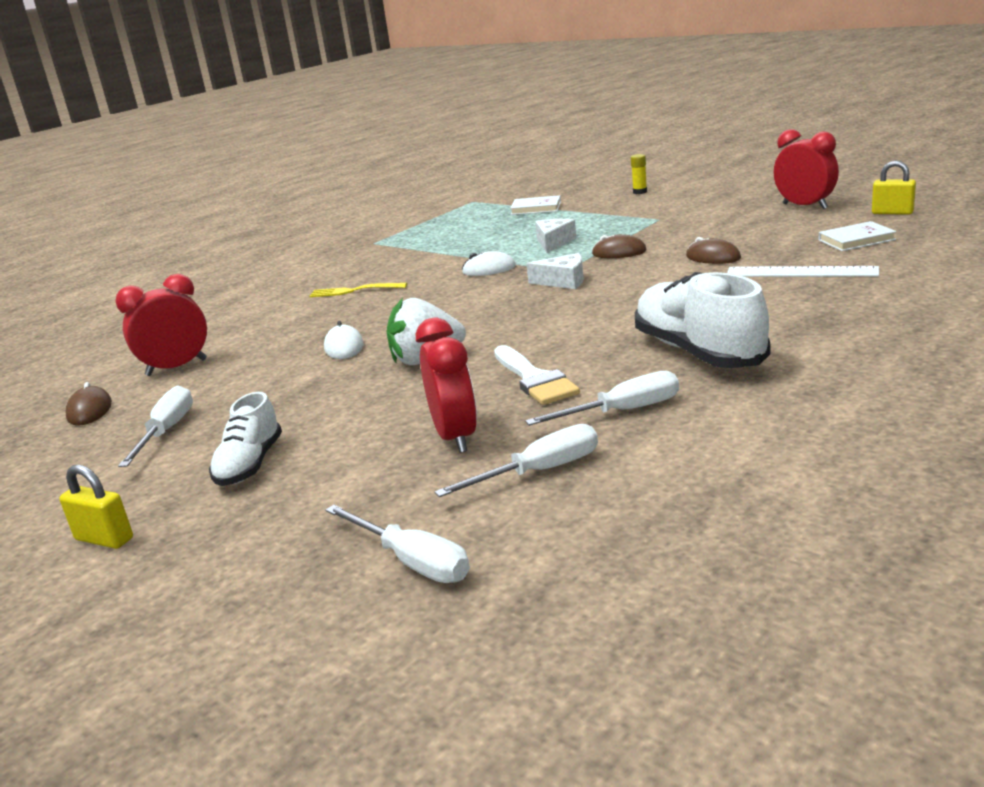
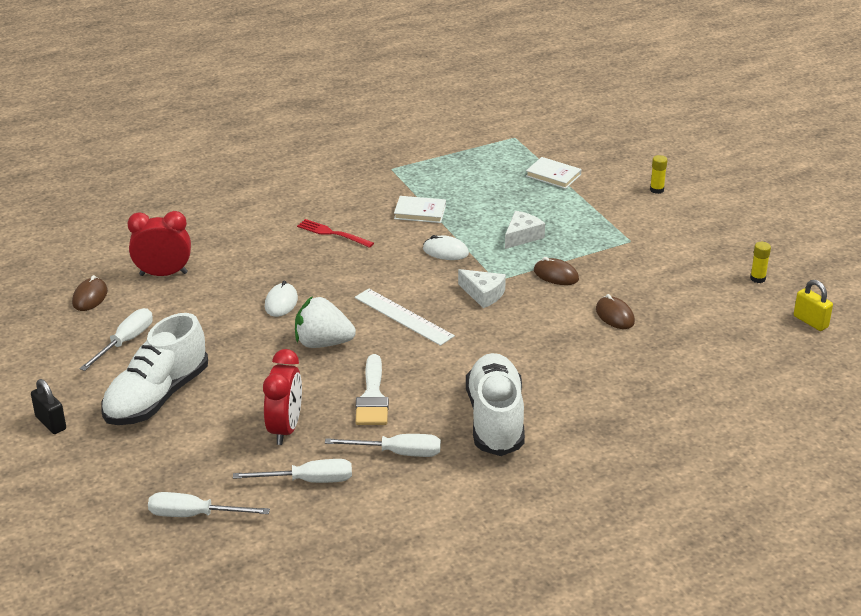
camera: 20 degrees right, 10 degrees up
(104, 539) = (51, 423): yellow padlock -> black padlock
(250, 465) = (156, 397): white shoe -> white shoe, size x1.71
(354, 291) = (332, 233): yellow fork -> red fork
(412, 561) = (194, 515): white screwdriver -> white screwdriver turned 120 degrees clockwise
(801, 272) = (654, 365): white ruler -> white ruler (403, 316)
(805, 206) = (757, 278): red clock -> yellow glue stick
(856, 240) = (739, 345): white book -> white book (420, 212)

